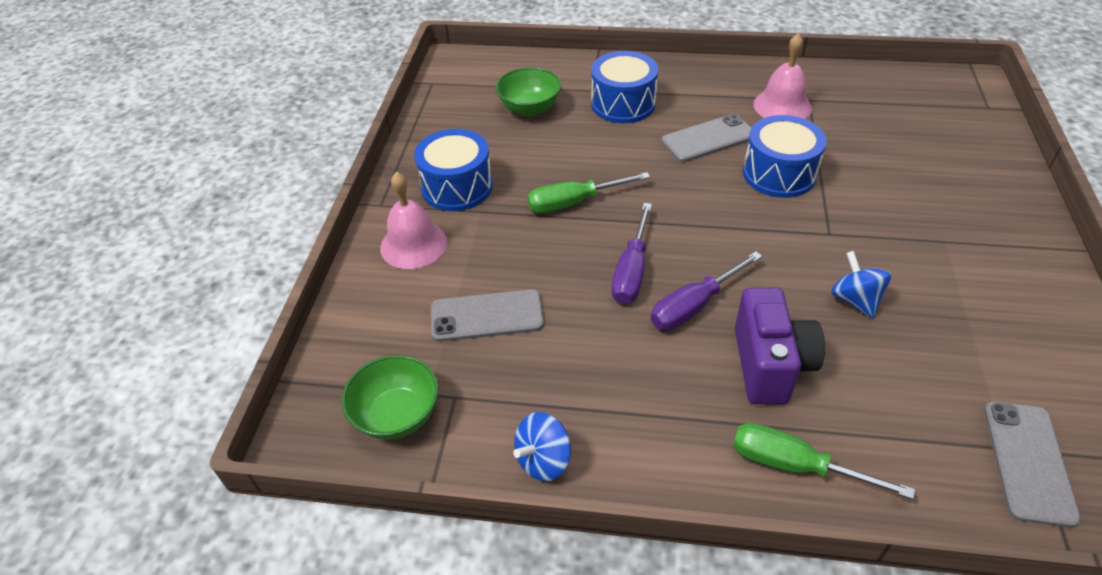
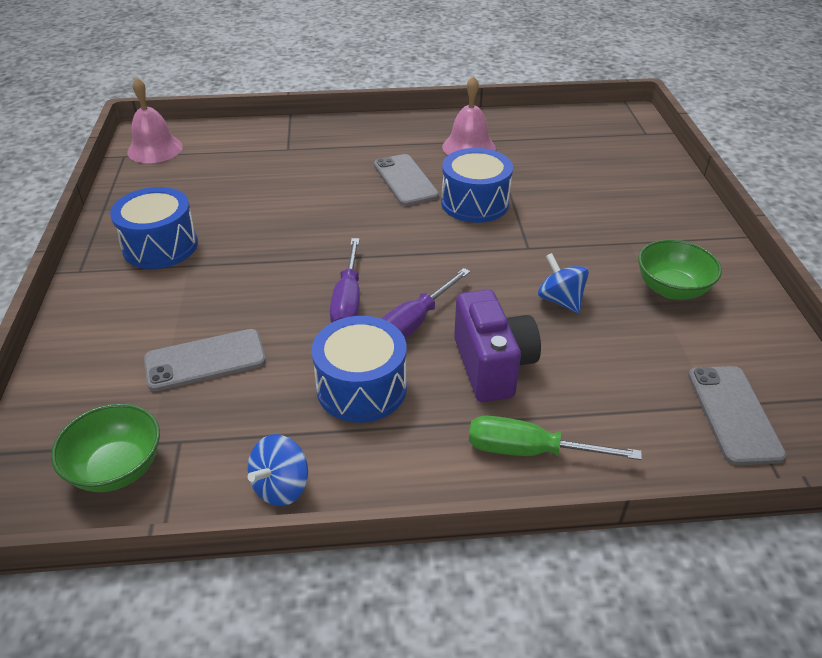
camera: 15 degrees left, 5 degrees down
(413, 244) = (119, 304): pink bell -> pink bell (155, 149)
(529, 108) = (228, 169): green bowl -> green bowl (671, 289)
(574, 203) = (282, 248): green screwdriver -> none
(623, 104) = (320, 158): blue drum -> blue drum (361, 387)
(708, 139) = (405, 180): grey phone -> grey phone turned 75 degrees counterclockwise

